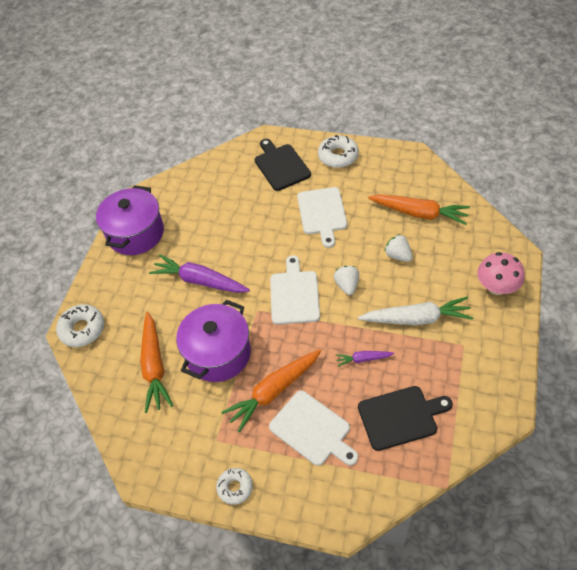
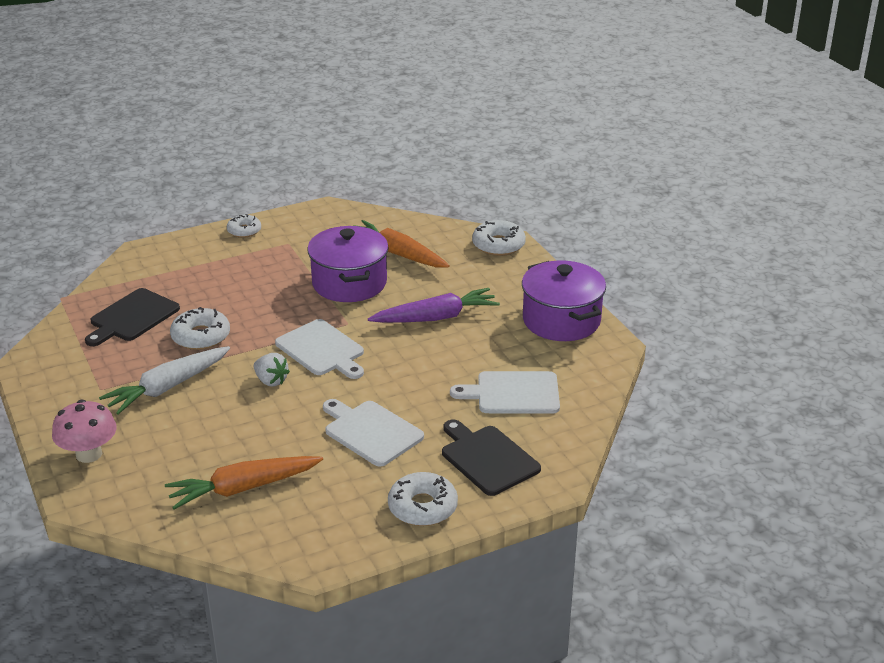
camera: 135 degrees right, 20 degrees down
(274, 391) = (268, 284): orange carrot -> none
(281, 165) = (487, 458): black cutting board -> black cutting board turned 150 degrees counterclockwise
(312, 430) = (209, 279): white cutting board -> white cutting board (513, 393)
(363, 359) = (201, 336): purple carrot -> white donut
(398, 255) = (234, 432): white strawberry -> none

